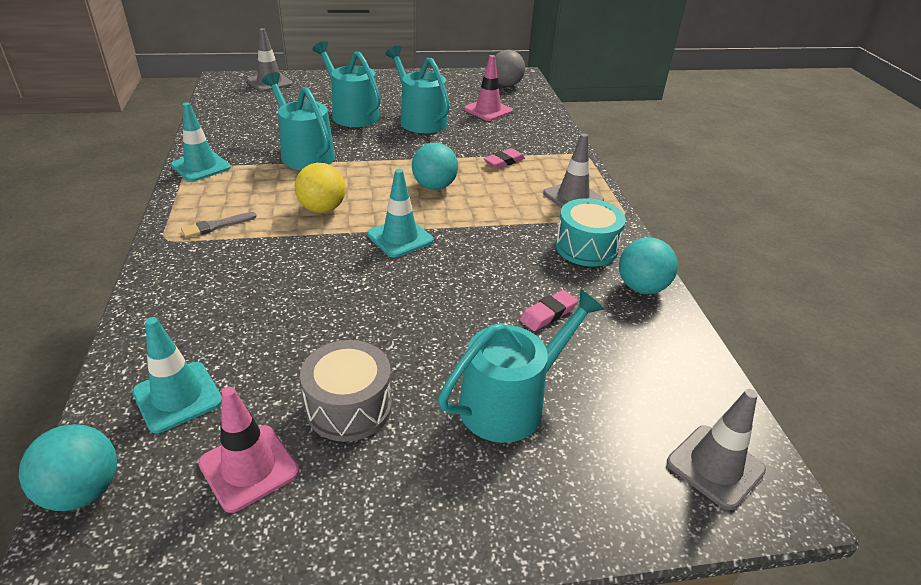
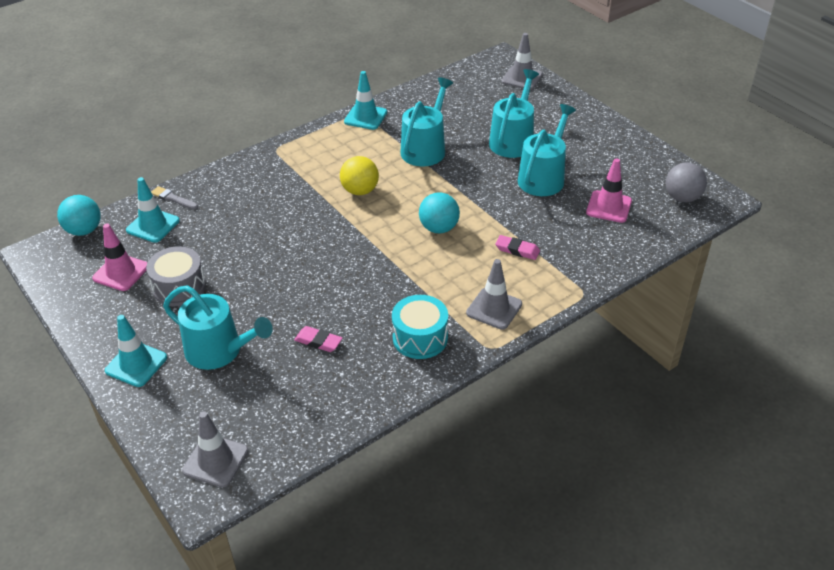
camera: 65 degrees right, 5 degrees up
(216, 226) = (303, 159): grey brush -> grey brush (173, 198)
(400, 238) = (354, 240): turquoise traffic cone -> turquoise traffic cone (136, 364)
(641, 287) = (388, 383): turquoise ball -> none

